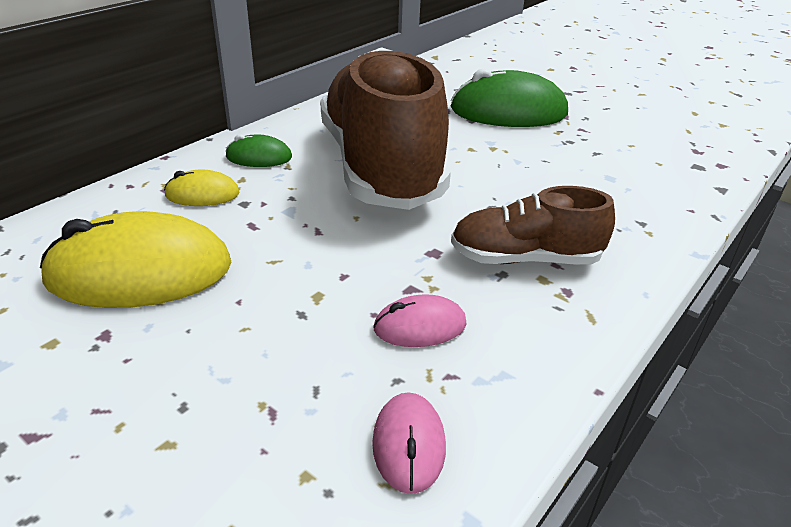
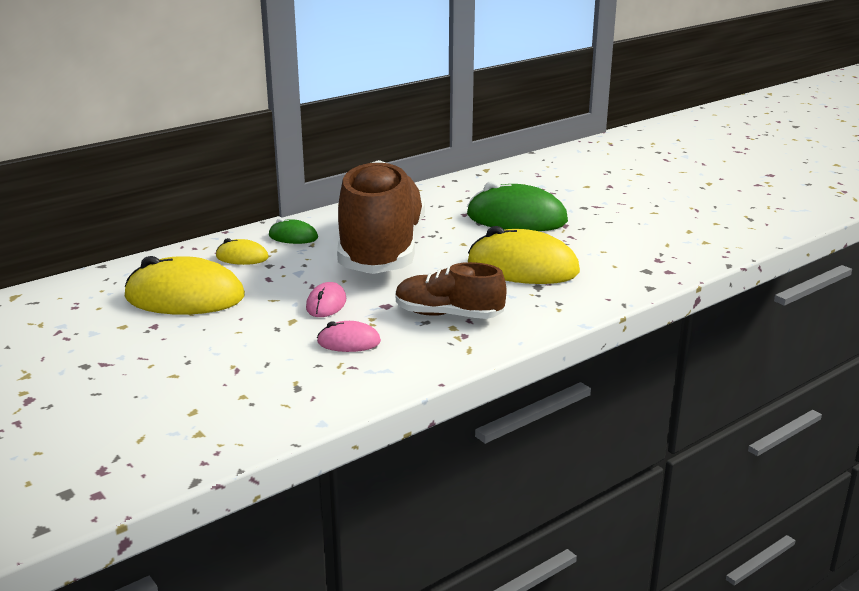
camera: 15 degrees right, 10 degrees down
(408, 445) = (307, 391): pink mouse -> pink mouse (326, 304)
(562, 175) = (522, 267): none -> yellow mouse

